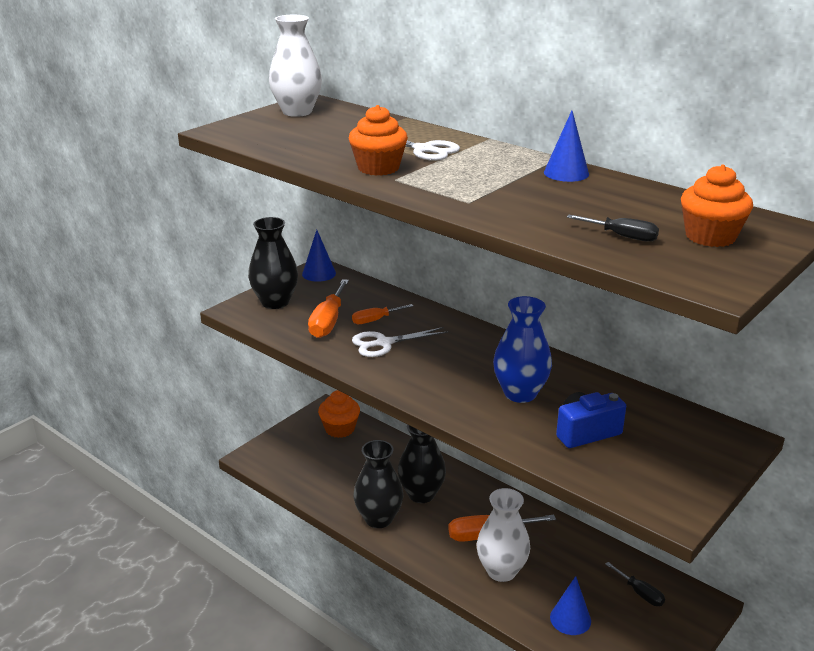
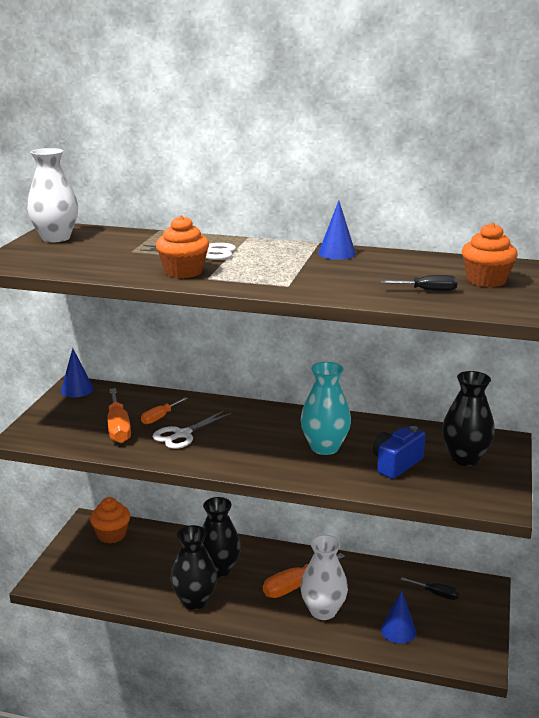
camera: 25 degrees left, 5 degrees down
(275, 302) = (55, 422): black vase -> black vase (465, 458)
(520, 393) = (324, 447): blue vase -> turquoise vase

